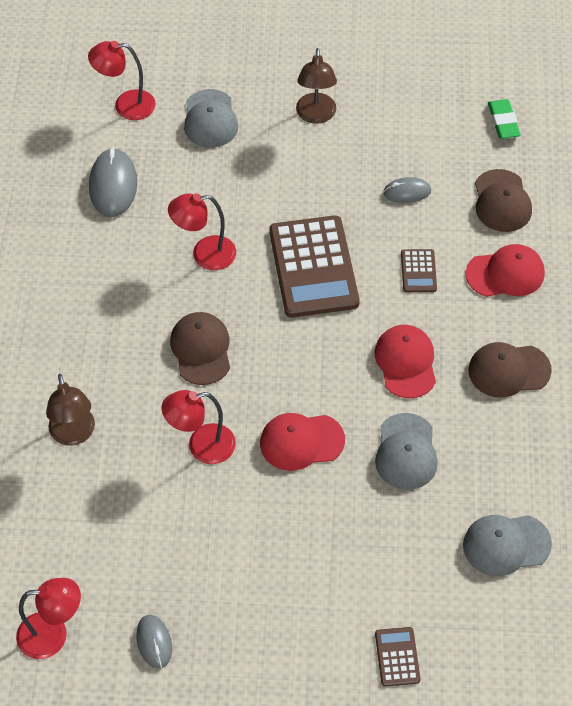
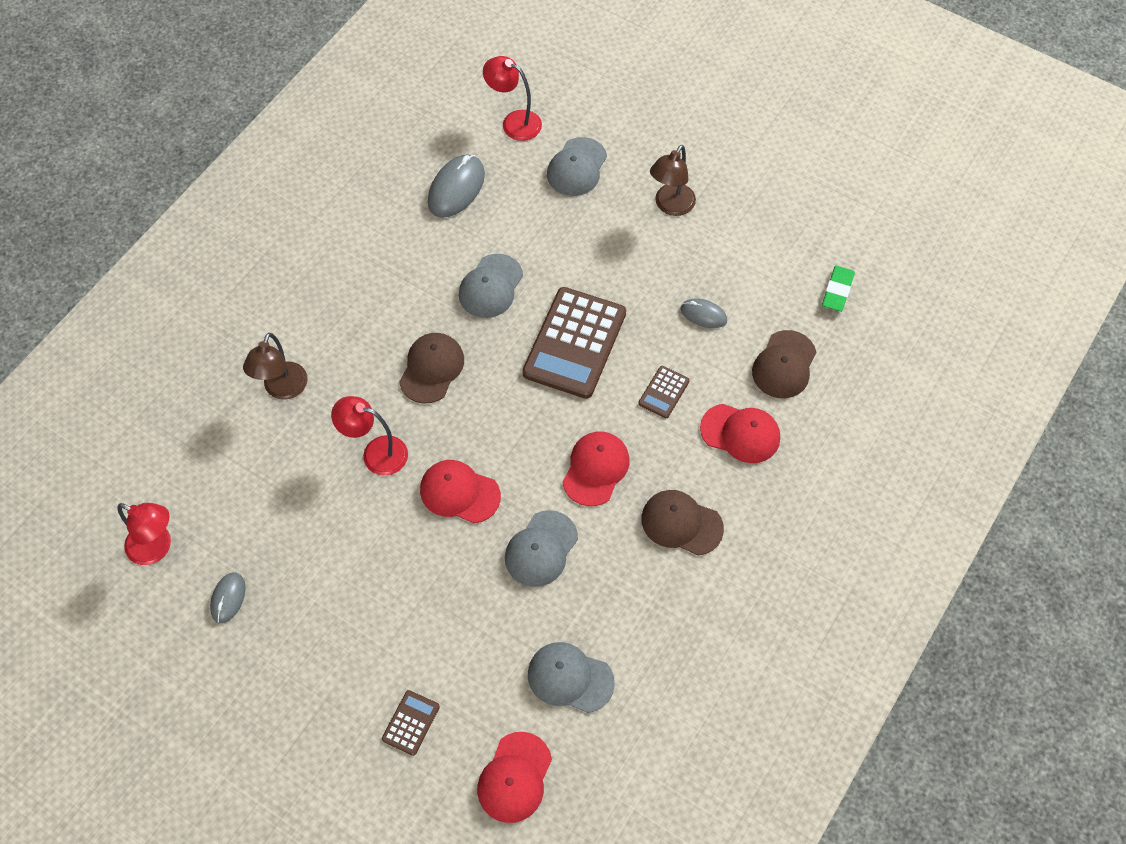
camera: 30 degrees right, 5 degrees up
(204, 254) = (491, 286): red lamp -> grey cap
(518, 652) = (514, 777): none -> red cap

